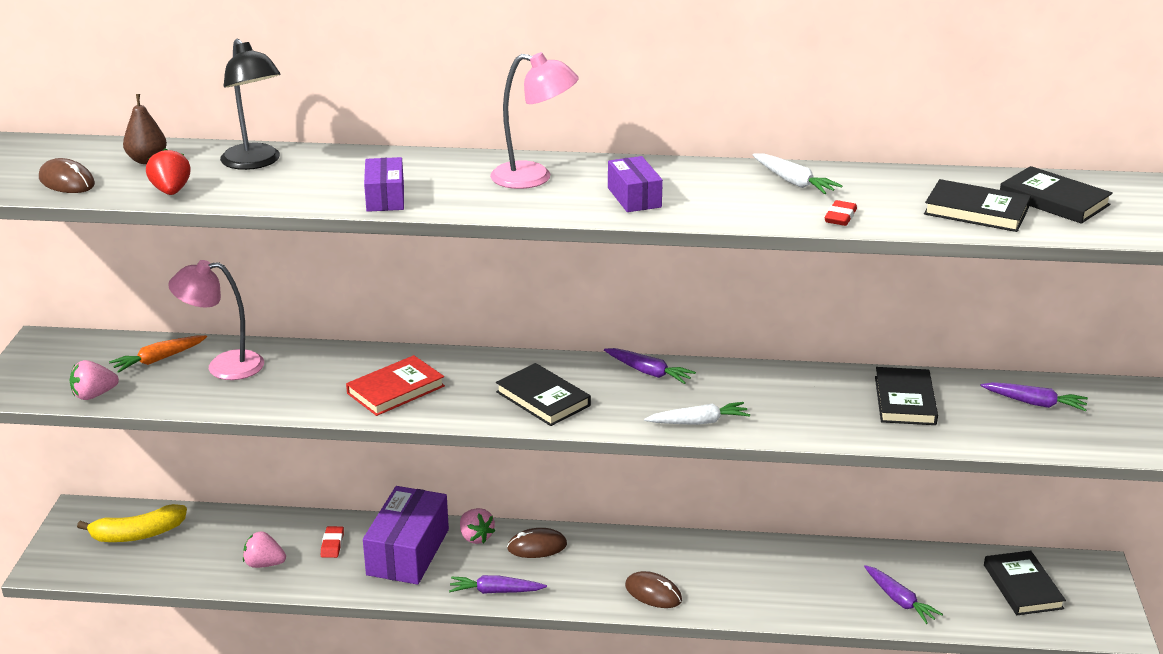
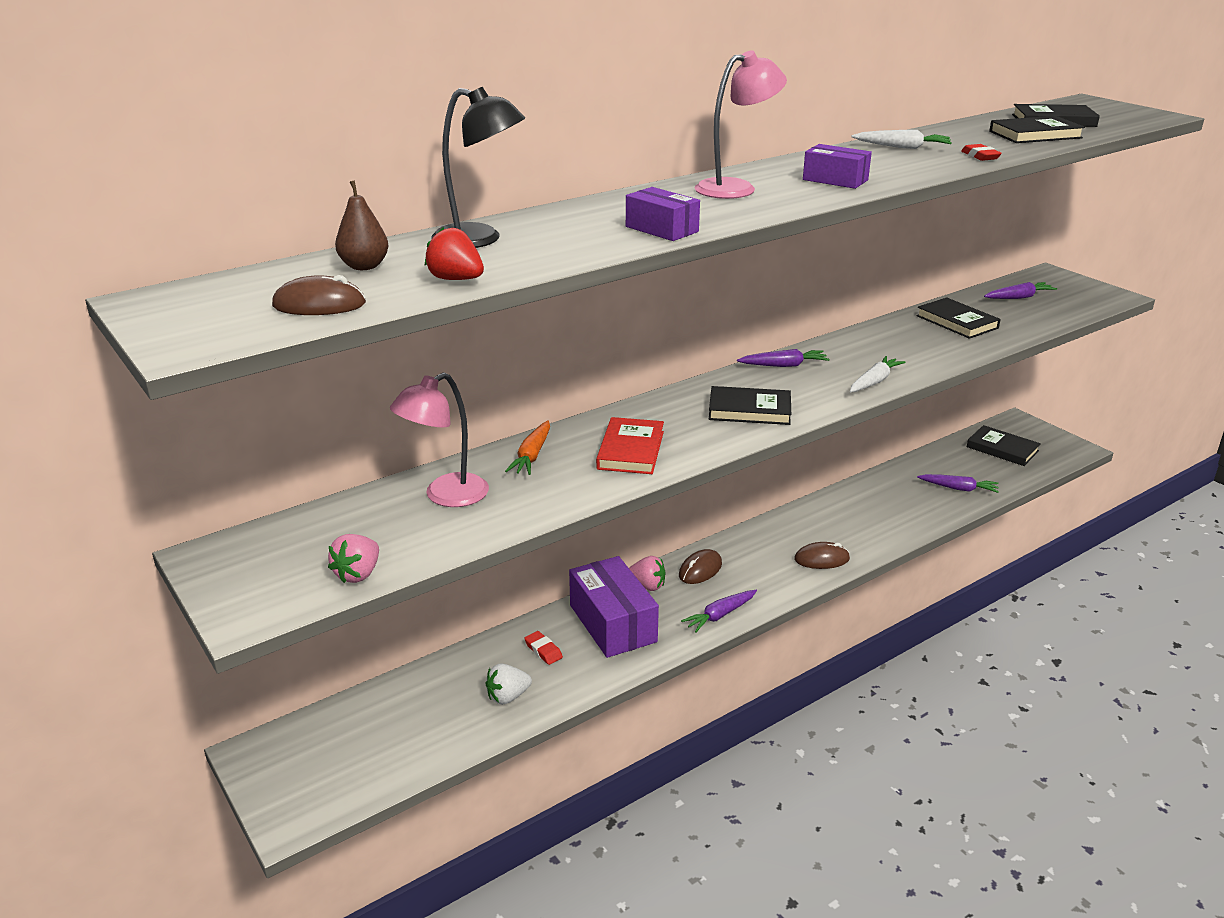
camera: 40 degrees left, 0 degrees up
(137, 534) = (347, 739): yellow banana -> none
(159, 359) = (369, 518): orange carrot -> orange carrot (532, 456)
(264, 564) = (508, 697): pink strawberry -> white strawberry

